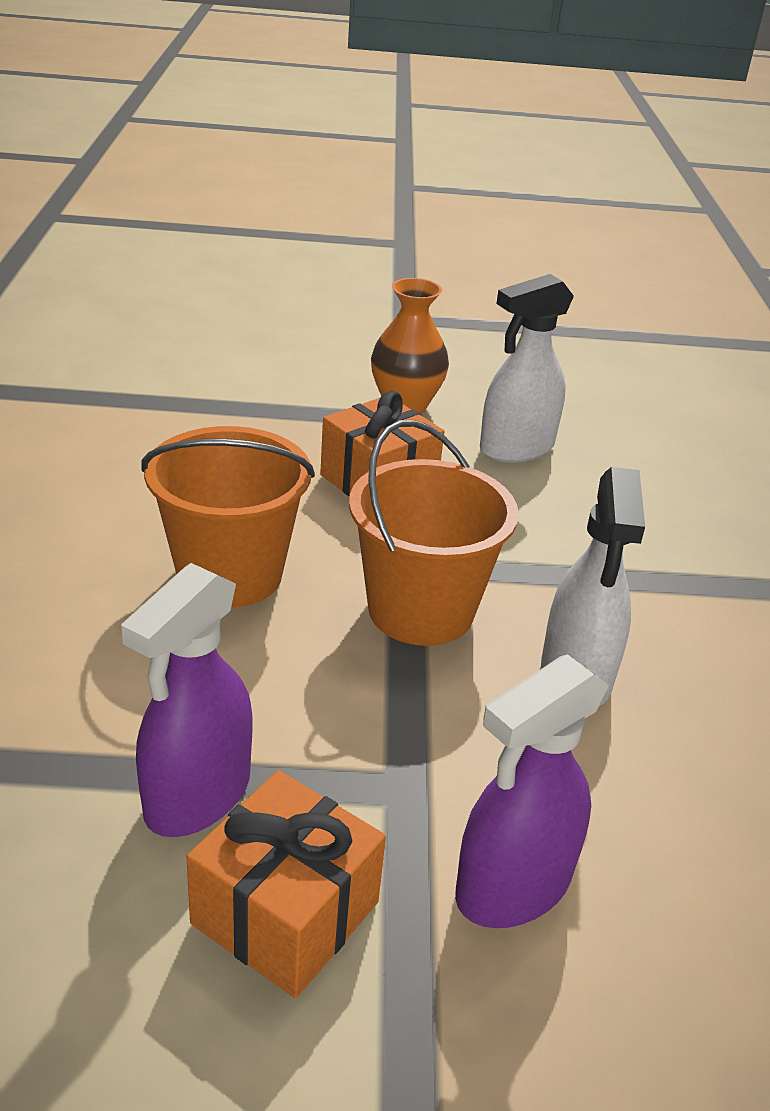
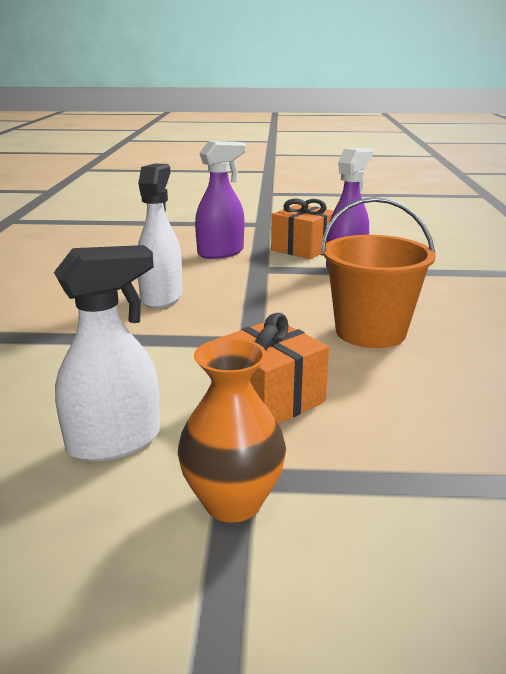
camera: 175 degrees left, 10 degrees down
(421, 610) = (243, 319): orange bucket -> none

